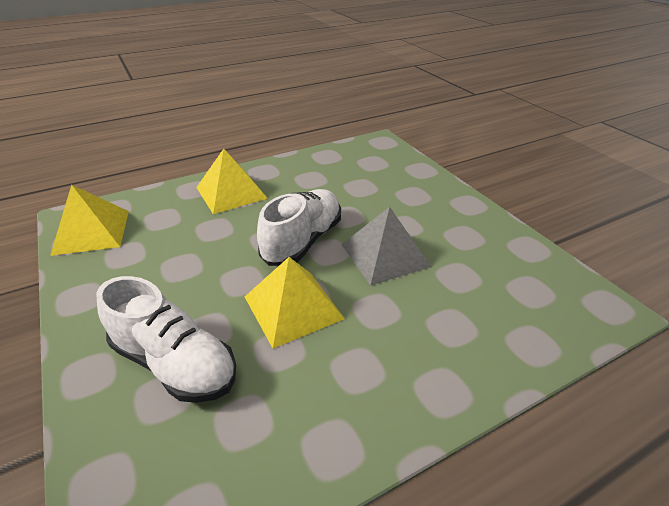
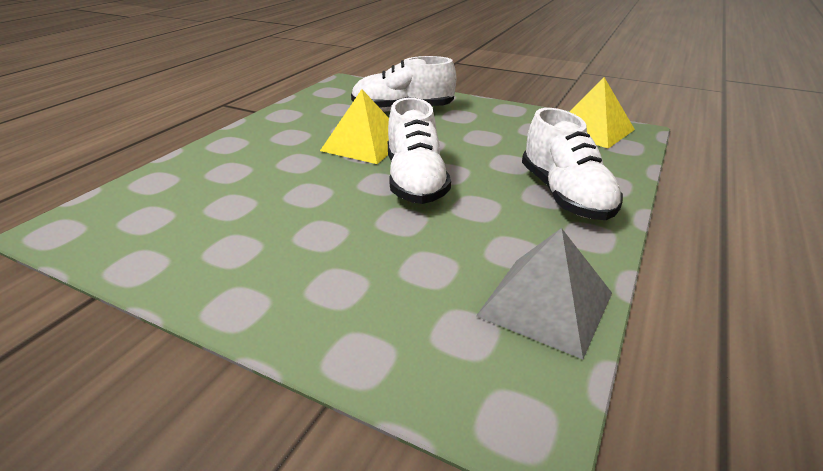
camera: 145 degrees right, 5 degrees down
(231, 192) = (565, 195): yellow pyramid -> white shoe
(385, 255) = (320, 197): grey pyramid -> grey pyramid (545, 304)

